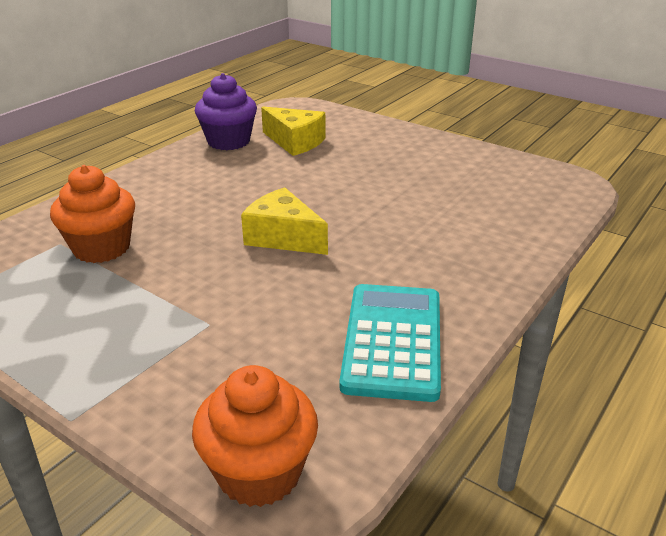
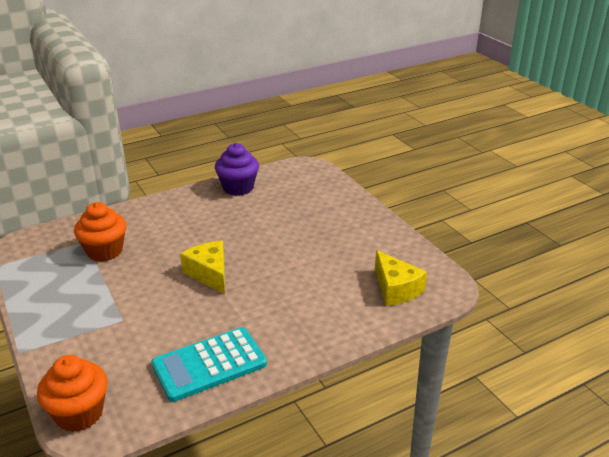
camera: 25 degrees right, 0 degrees up
(295, 142) = (280, 199): yellow cheese -> yellow cheese (396, 289)
(392, 341) = (209, 364): turquoise calculator -> turquoise calculator turned 150 degrees counterclockwise

